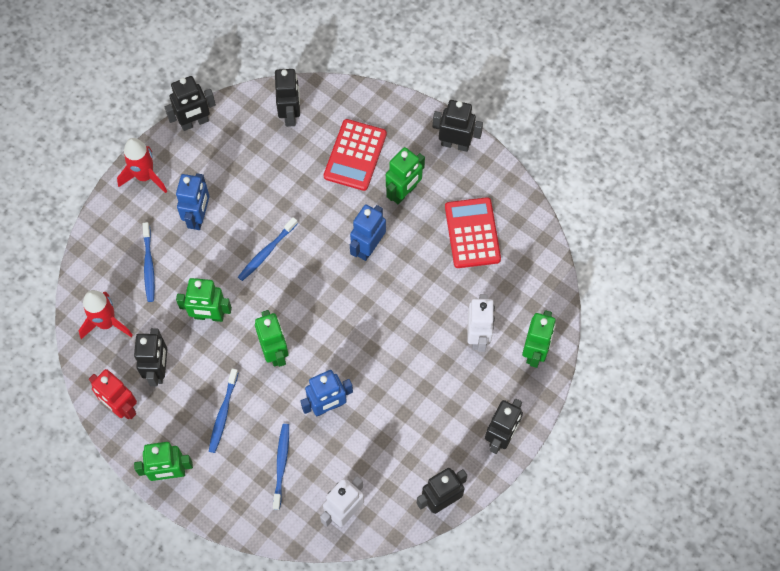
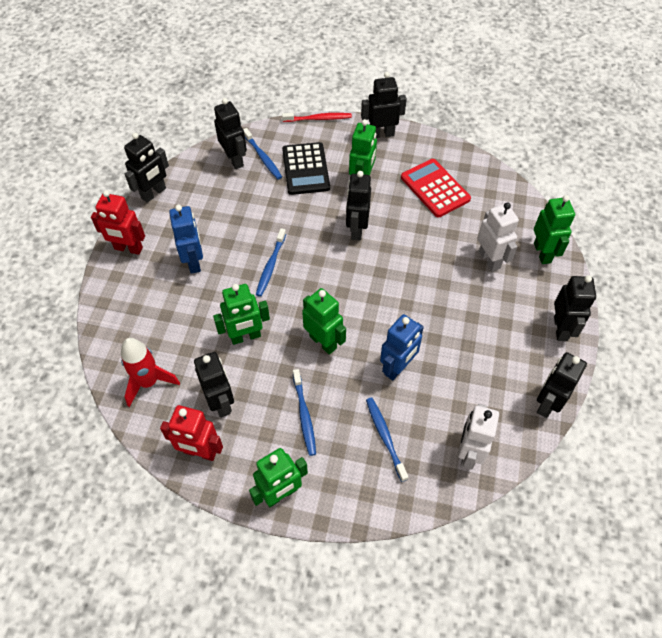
camera: 25 degrees left, 10 degrees down
(145, 176) = (128, 248): red rocket -> red robot
(149, 265) = (167, 317): blue toothbrush -> blue toothbrush (263, 157)
(355, 155) = (305, 169): red calculator -> black calculator
(368, 247) = (356, 229): blue robot -> black robot
(400, 97) = (318, 119): none -> red toothbrush

